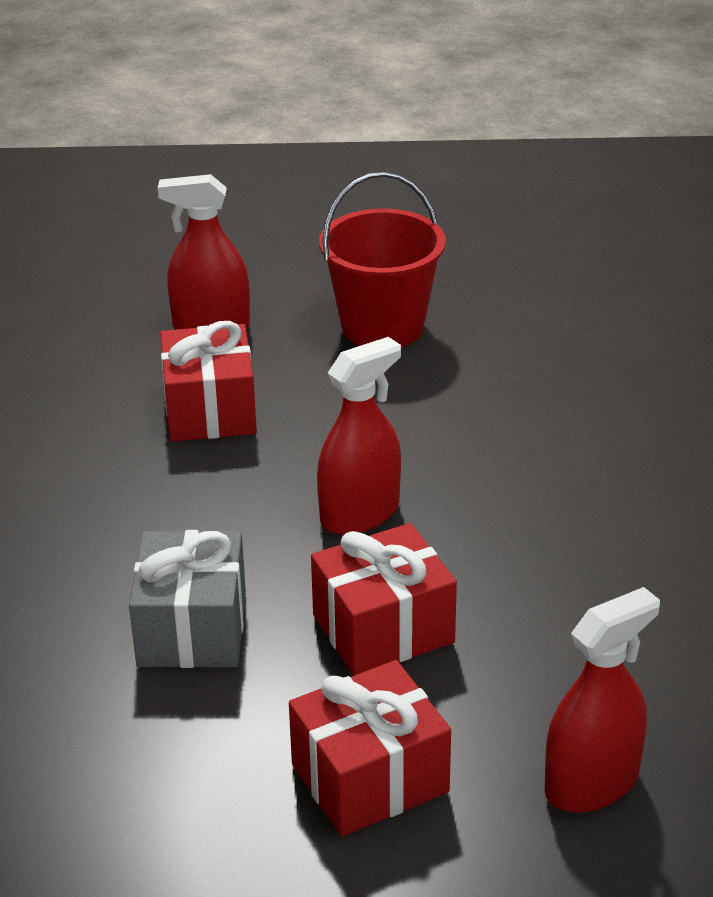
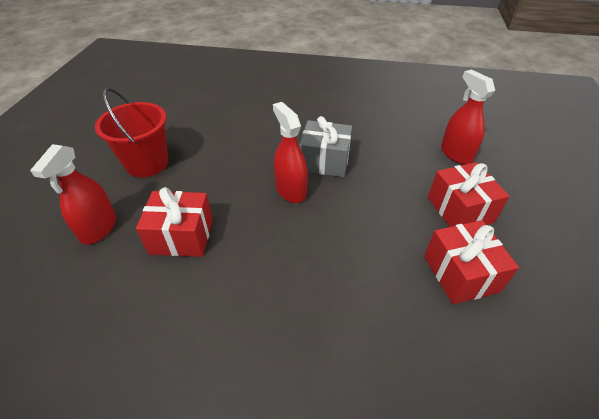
camera: 80 degrees left, 10 degrees up
(192, 629) = (363, 261): grey gift -> grey gift (324, 161)
(383, 629) = (370, 193): red gift -> red gift (460, 273)

